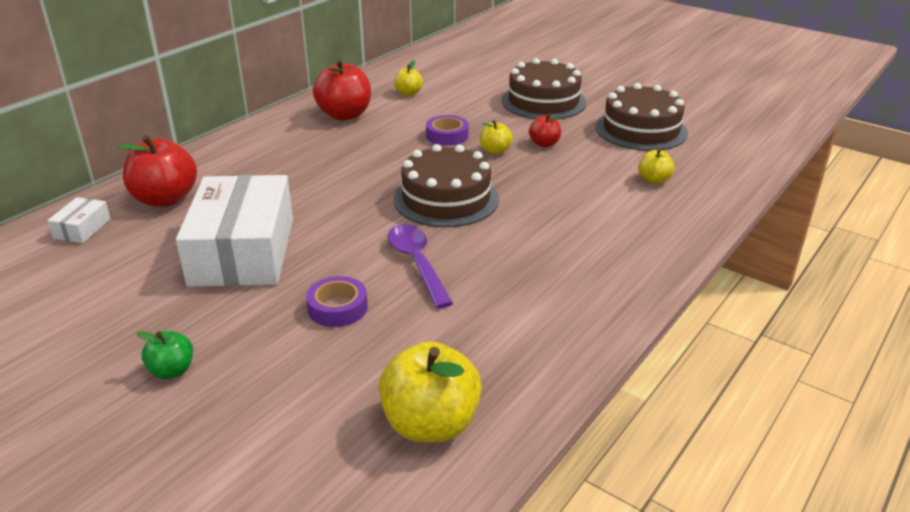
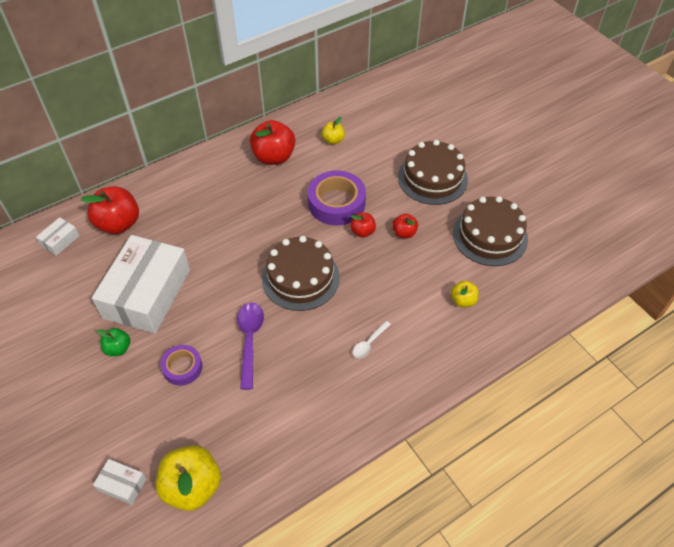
camera: 20 degrees right, 20 degrees up
(172, 370) = (69, 391): green apple -> green apple (118, 348)
(317, 452) = (122, 484): none -> white box
(447, 136) = (336, 203): purple tape -> purple tape, size x1.73
(495, 151) = (362, 232): yellow apple -> red apple
(573, 234) = (369, 343): none -> white spoon

